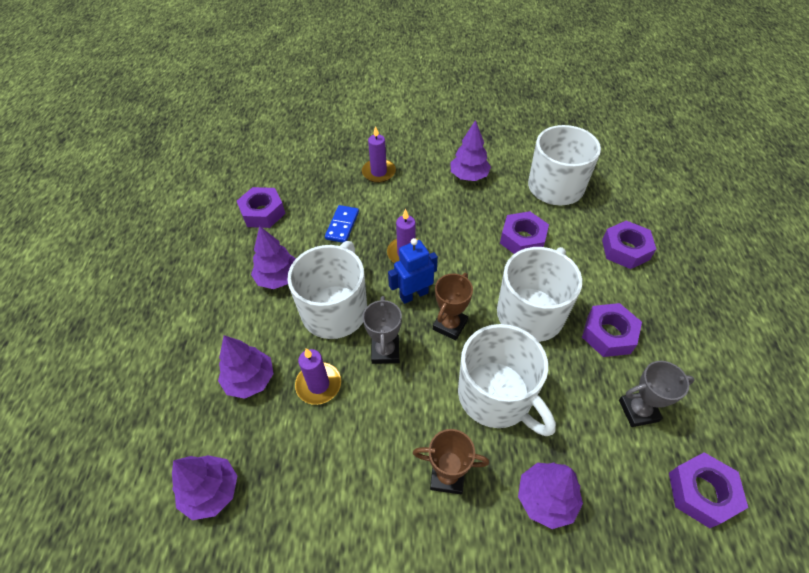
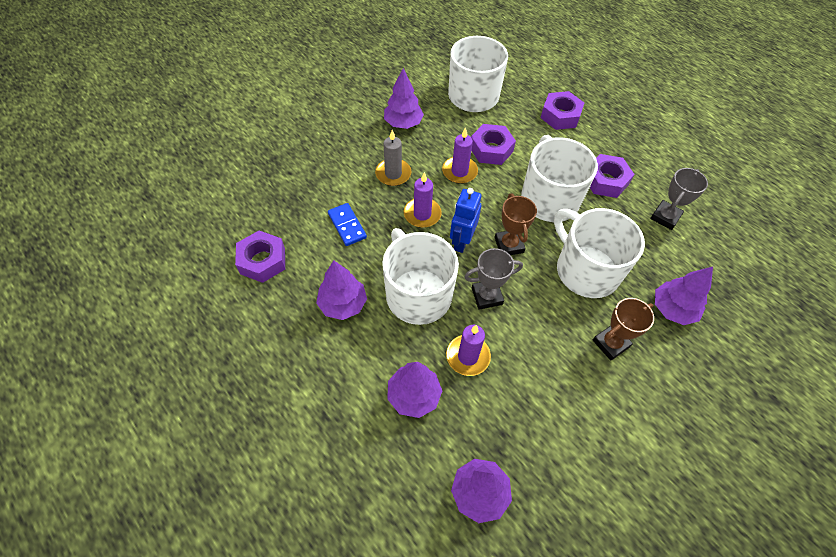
camera: 45 degrees left, 5 degrees up
(378, 172) = (327, 162): purple candle -> purple candle (459, 171)
(385, 351) = (487, 296): grey trophy -> grey trophy turned 60 degrees counterclockwise
(418, 209) = (393, 174): none -> grey candle
(496, 396) = (585, 270): white mug -> white mug turned 135 degrees counterclockwise
(701, 492) = (735, 240): purple nut -> none

